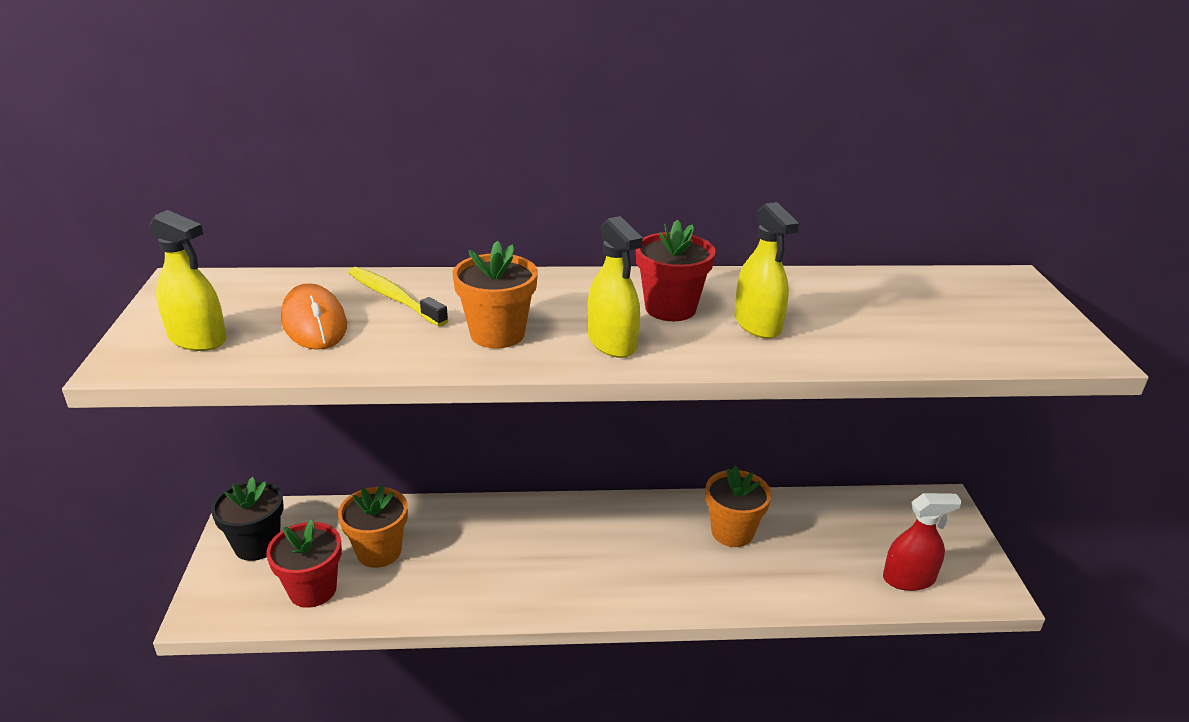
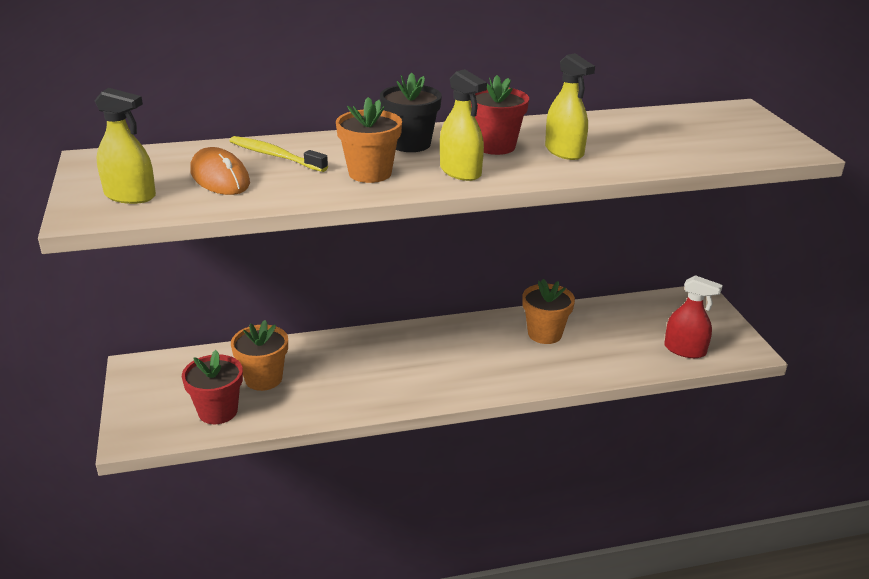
camera: 10 degrees left, 0 degrees up
(257, 545) = (157, 386): black flower pot -> black flower pot (410, 144)
(908, 579) = (685, 350): red spray bottle -> red spray bottle turned 45 degrees clockwise

